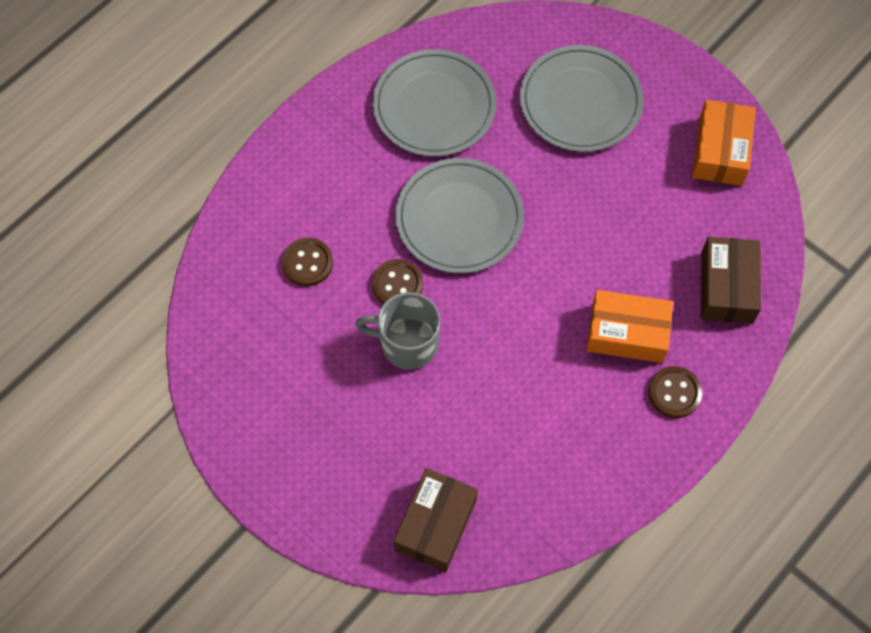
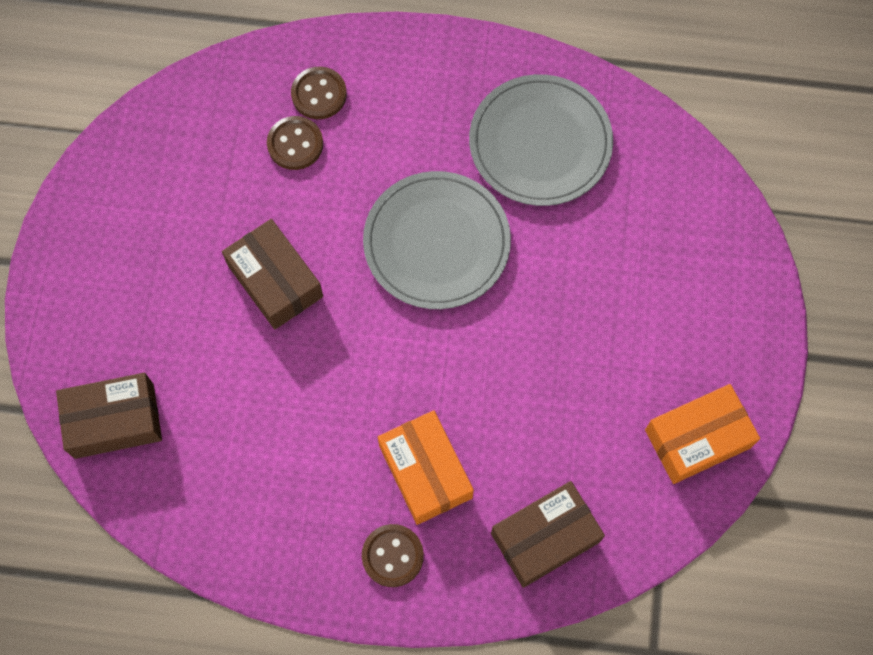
camera: 55 degrees right, 5 degrees up
(397, 284) = (328, 233): brown button -> brown button (319, 94)
(407, 343) = (275, 281): grey mug -> brown box
(580, 101) = (649, 270): grey plate -> none

